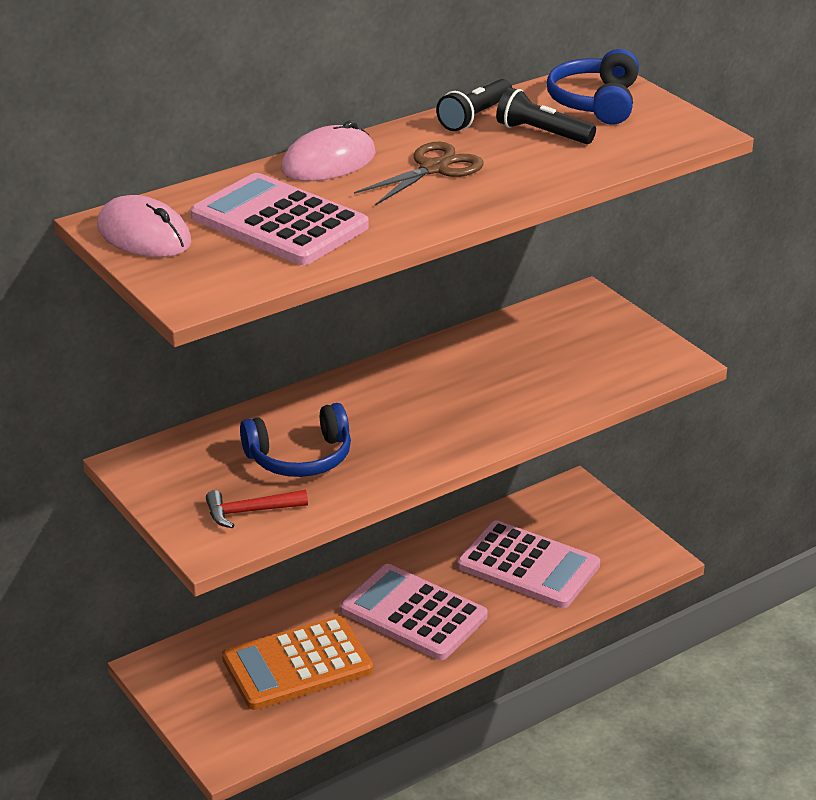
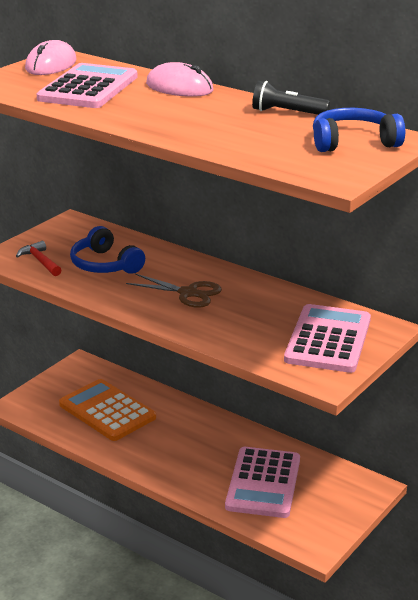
camera: 70 degrees right, 5 degrees down
(413, 613) = (181, 444): pink calculator -> pink calculator (328, 340)
(434, 169) = (194, 112): brown scissors -> brown scissors (188, 293)
(542, 133) = (281, 133): black flashlight -> none

